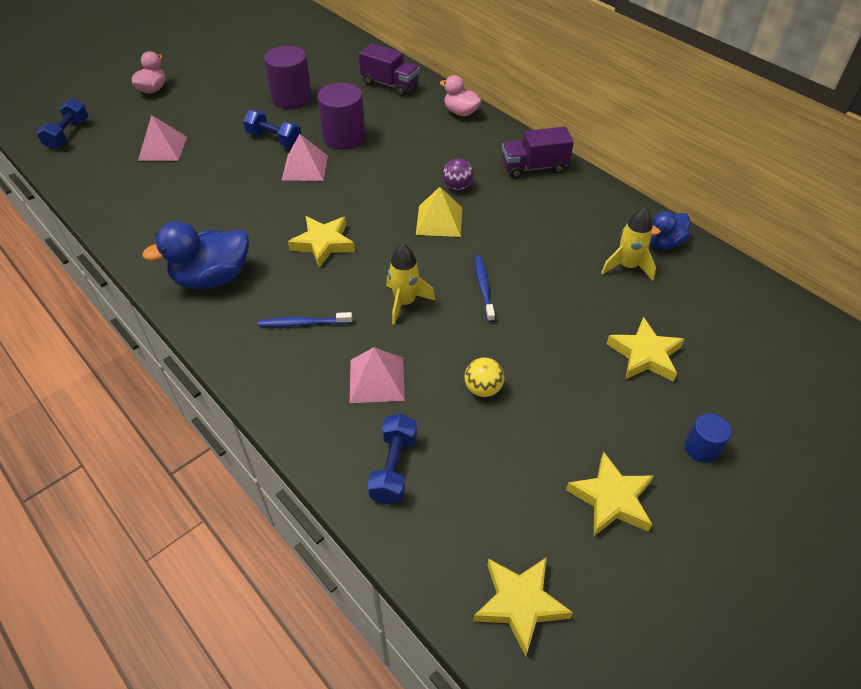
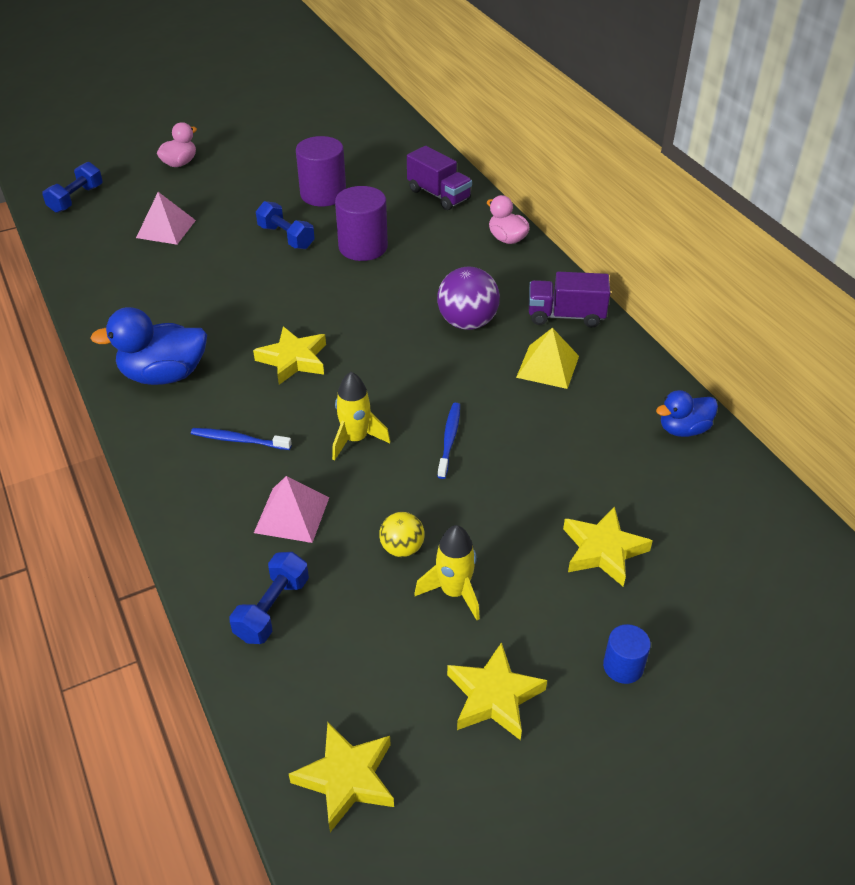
camera: 15 degrees right, 5 degrees down
(305, 167) = (307, 273): pink pyramid -> none
(439, 221) = (430, 357): yellow pyramid -> yellow pyramid (547, 366)
(457, 186) = (467, 322): purple ball -> purple ball, size x1.72
(627, 266) = (627, 448): yellow rocket -> yellow rocket (454, 592)

